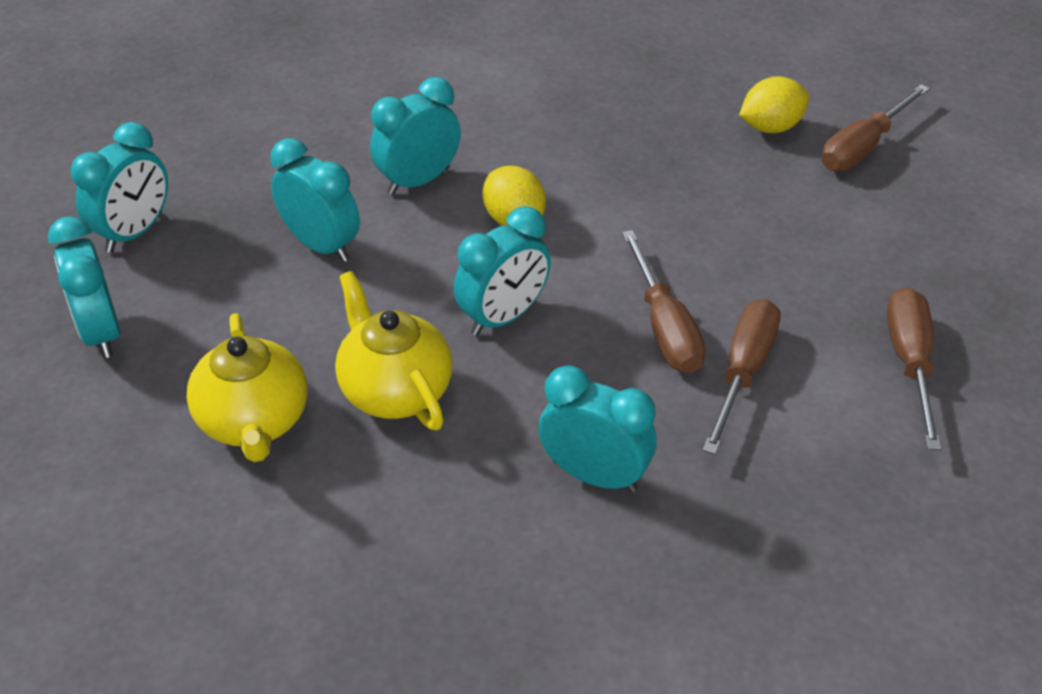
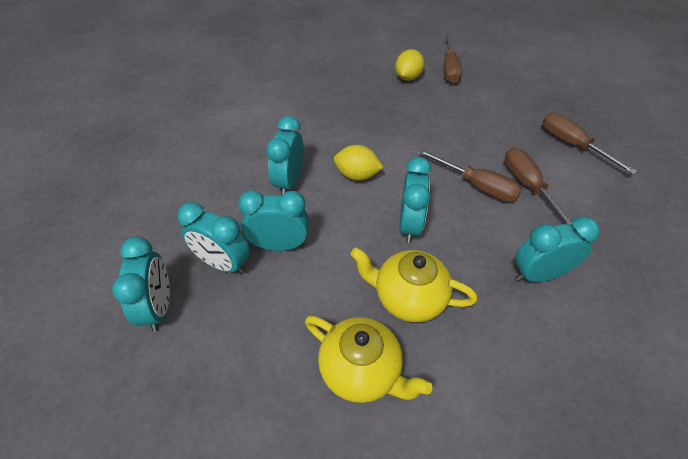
camera: 40 degrees left, 5 degrees up
(101, 332) = (208, 386): turquoise clock -> turquoise clock (223, 264)

